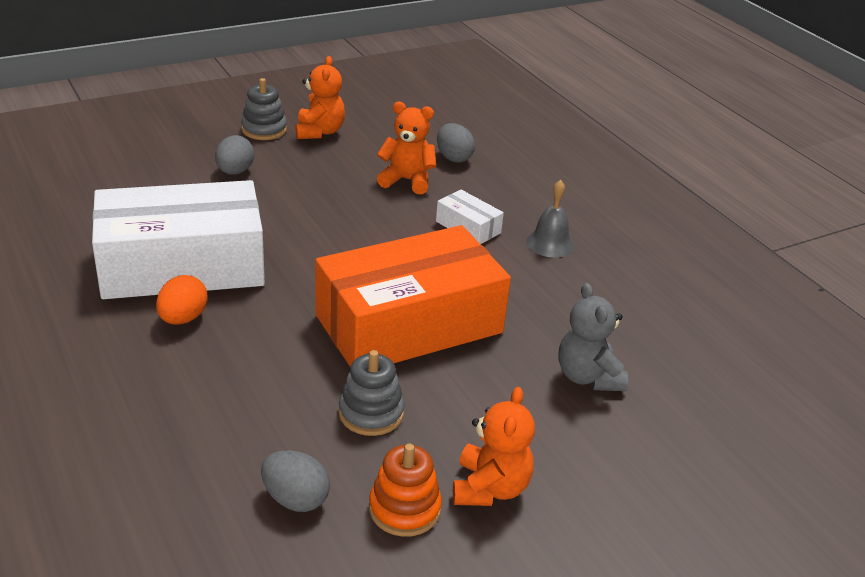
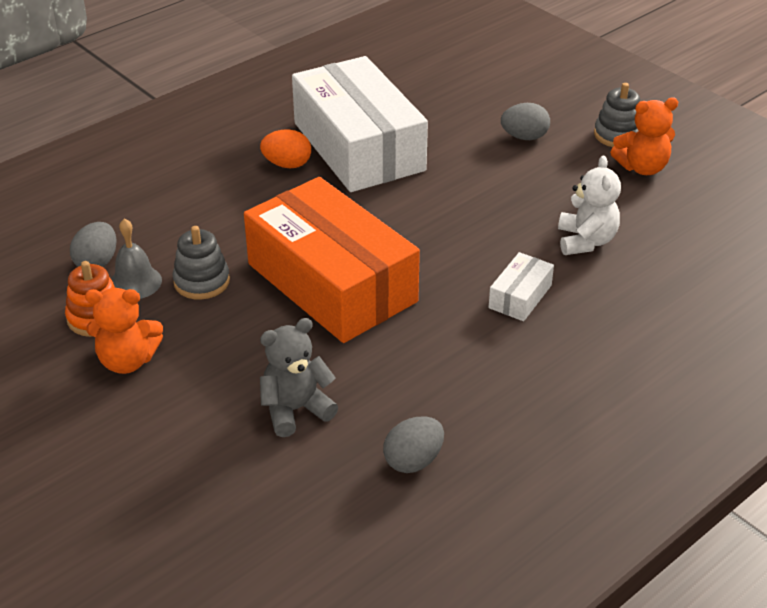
camera: 80 degrees right, 5 degrees up
(407, 180) = (586, 241): orange teddy bear -> white teddy bear
(453, 158) = (661, 266): grey egg -> grey egg (413, 461)
(550, 243) = (525, 361): grey bell -> grey bell (135, 282)

